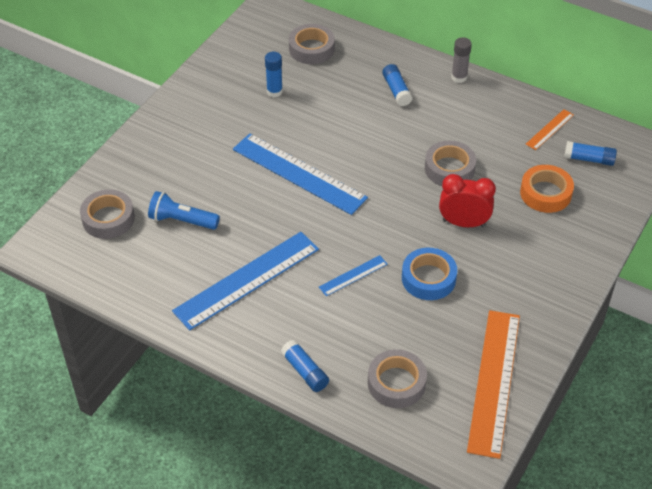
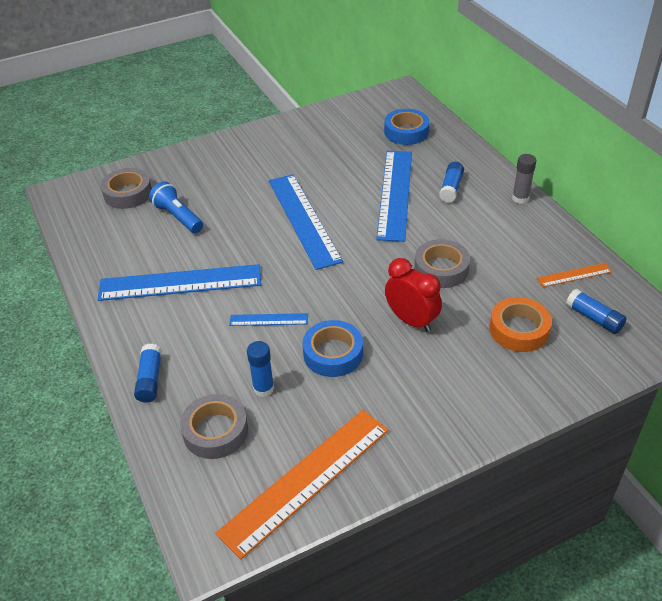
camera: 35 degrees right, 5 degrees down
(274, 91) = (344, 152): blue glue stick -> blue glue stick (263, 388)
(311, 49) = (406, 132): grey tape -> blue tape
(355, 115) = (395, 194): none -> blue ruler

